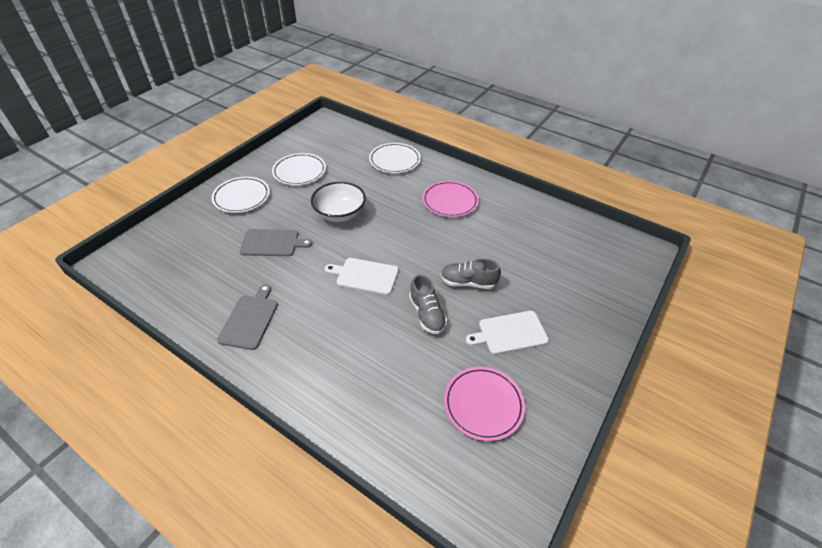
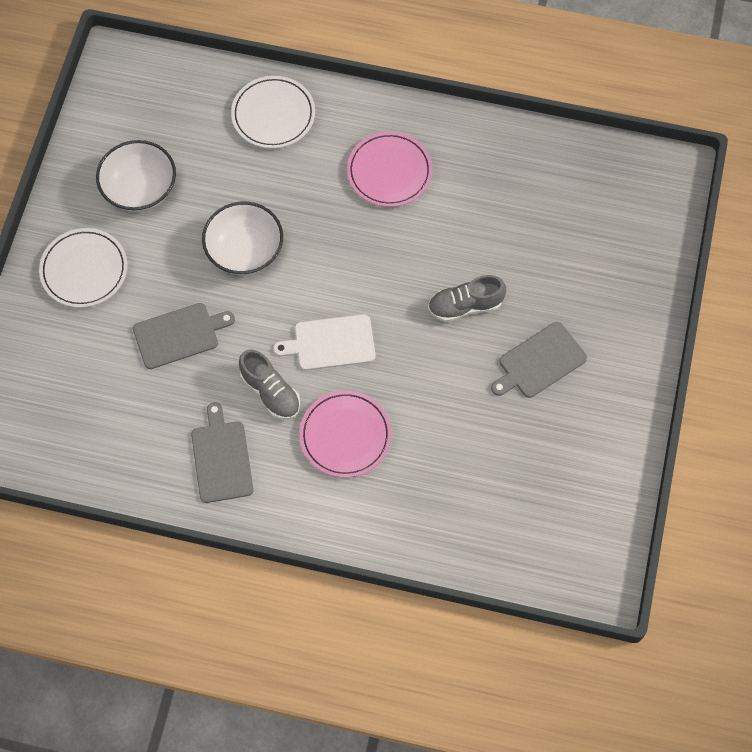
camera: 20 degrees left, 20 degrees up
(299, 171) = (140, 189): white plate -> white bowl
(427, 314) = (432, 371): grey shoe -> grey shoe (270, 392)
(483, 404) = (539, 463): pink plate -> pink plate (345, 435)
(510, 333) = (539, 362): white cutting board -> grey cutting board

